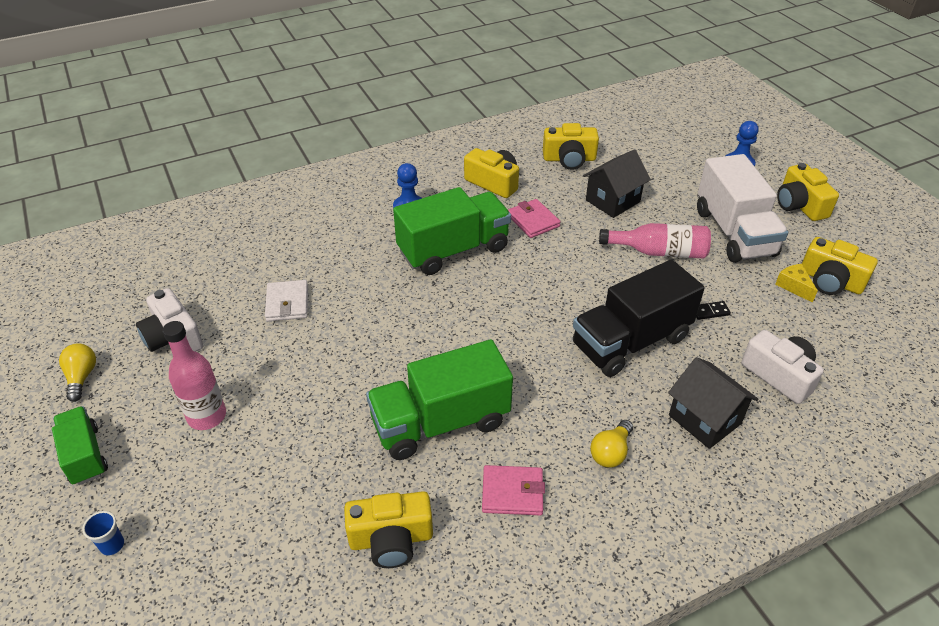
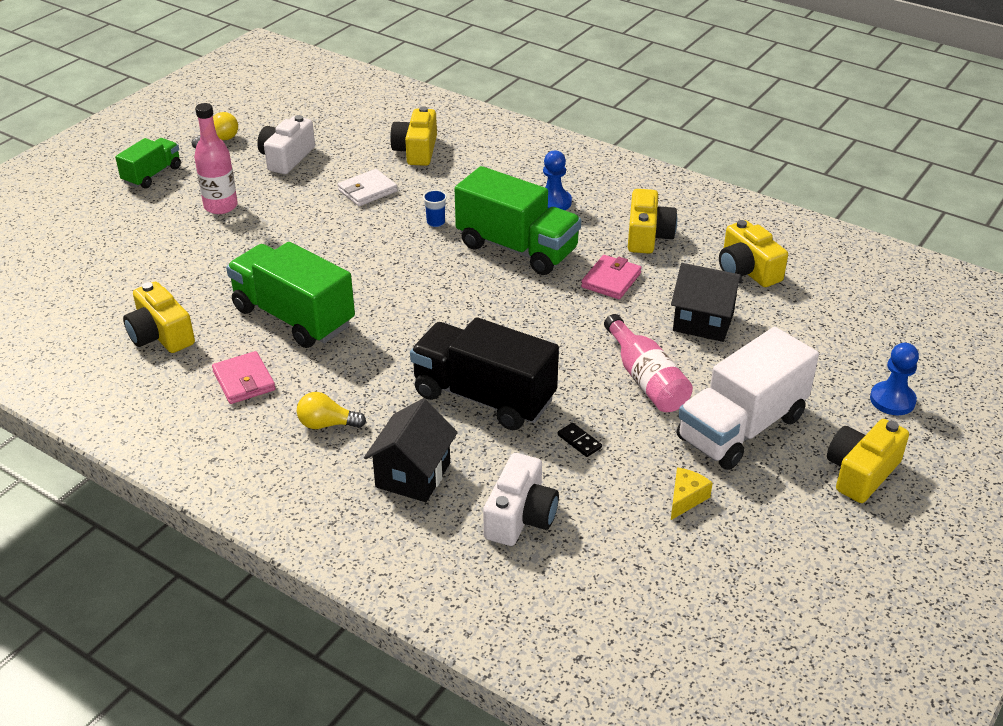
camera: 60 degrees right, 5 degrees down
(112, 545) = (87, 219): blue cup -> blue cup (435, 222)
(830, 281) = (727, 529): yellow camera -> yellow camera (416, 150)

